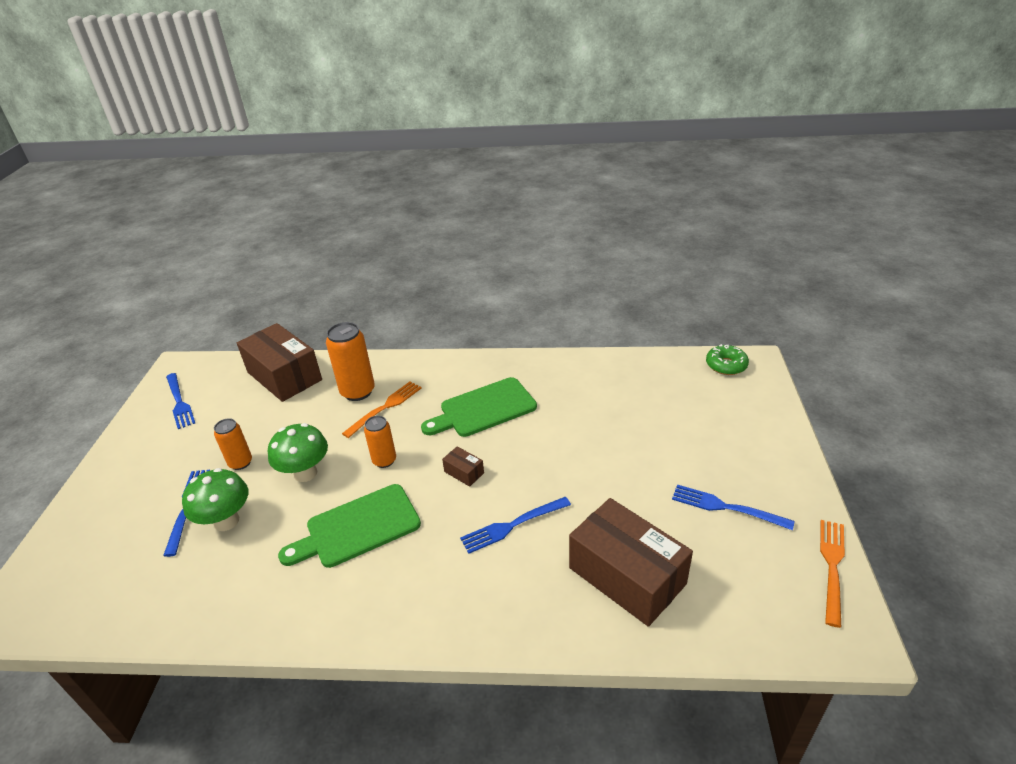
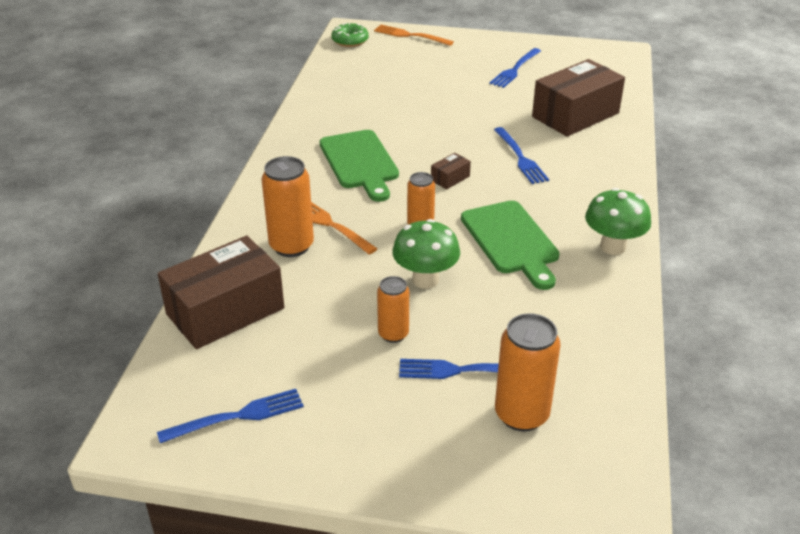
camera: 85 degrees left, 0 degrees up
(126, 549) = (521, 415): none -> orange can
(226, 521) = (489, 334): green mushroom -> green mushroom (613, 247)
(832, 567) = (571, 46): orange fork -> orange fork (410, 35)

